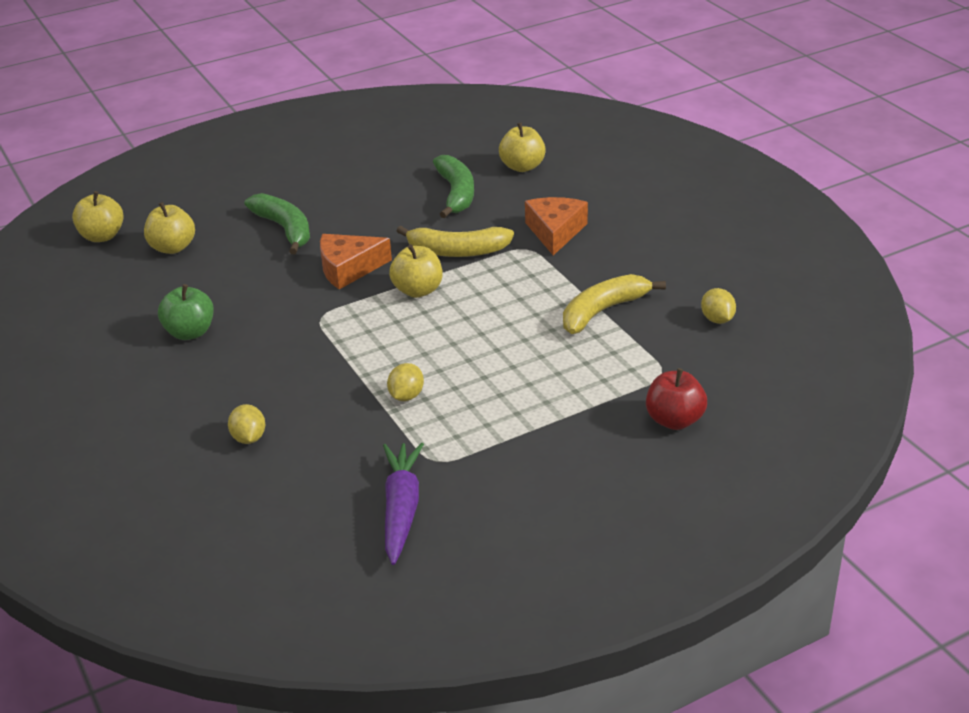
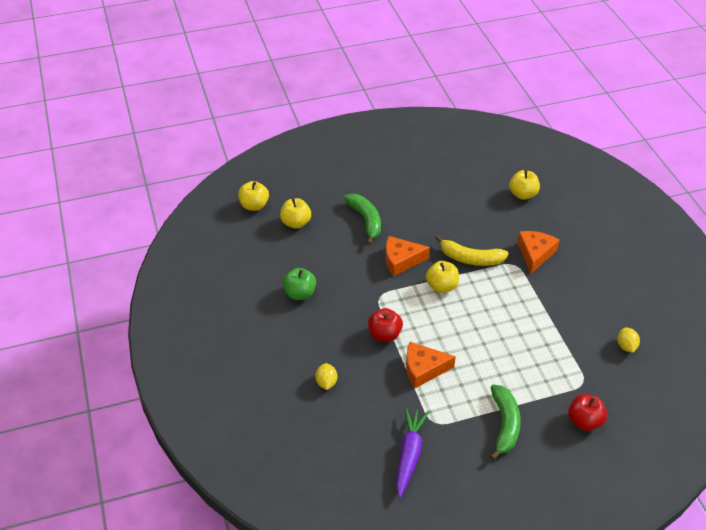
camera: 10 degrees right, 10 degrees up
(336, 362) = (384, 334): none -> red apple
(406, 396) = (423, 369): yellow lemon -> orange cheese
(456, 193) = (477, 210): green banana -> green banana (505, 424)
(603, 311) = (554, 325): yellow banana -> none

